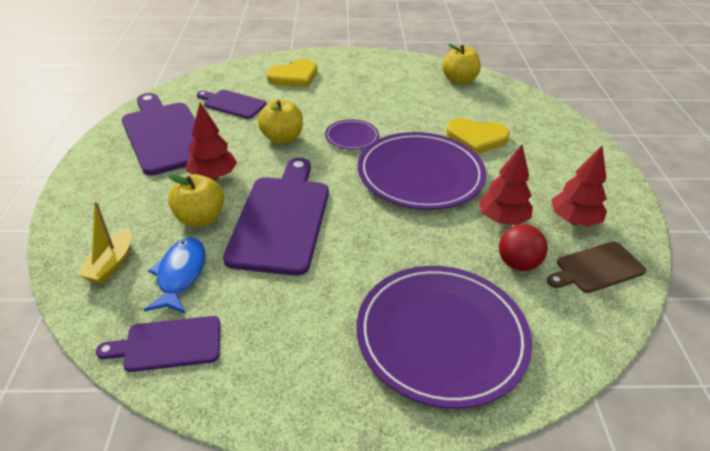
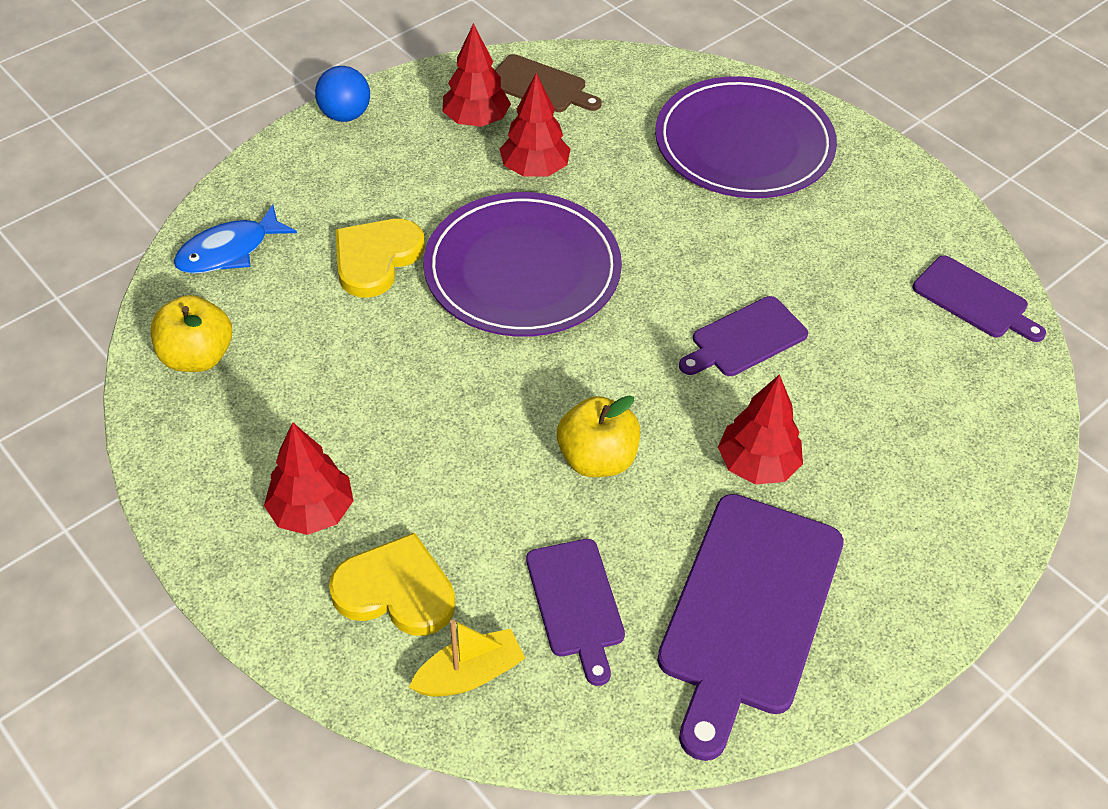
camera: 130 degrees left, 10 degrees up
(111, 264) = (976, 425): yellow boat -> yellow boat (470, 674)
(180, 275) = (911, 357): blue fish -> blue fish (229, 251)
(200, 218) = (832, 411): yellow apple -> none
(281, 219) = (745, 339): purple cutting board -> purple cutting board, size x0.55
(350, 75) = (312, 512): none -> red tree
(352, 137) = (509, 384): purple plate -> none
(476, 138) = (376, 259): yellow heart -> yellow heart turned 120 degrees counterclockwise
(517, 264) = (595, 134): red ball -> none
(615, 176) = (345, 115): none -> blue ball

